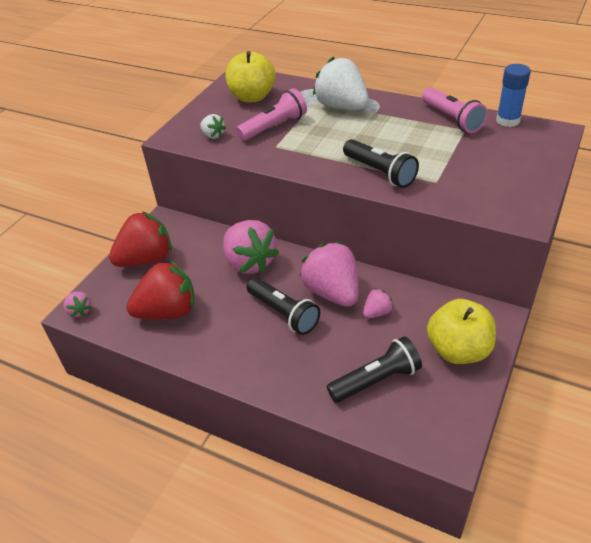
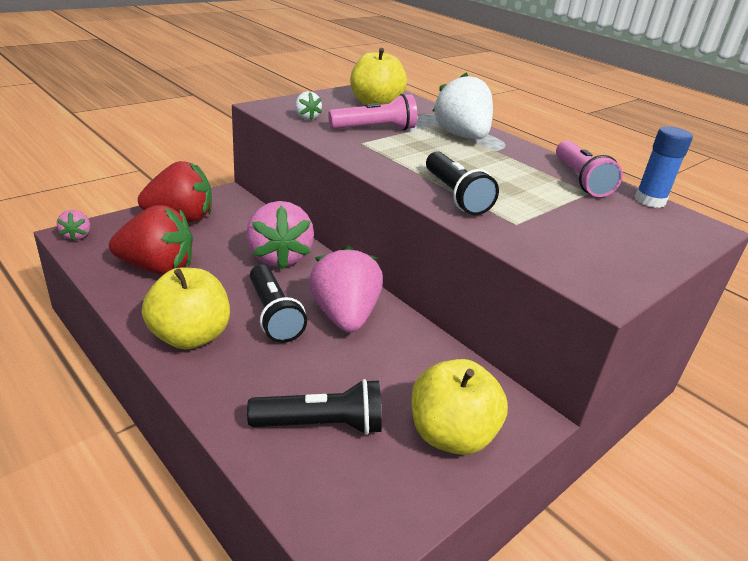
camera: 15 degrees right, 10 degrees down
(240, 356) = (190, 336): none -> yellow apple
(377, 312) = (379, 355): pink strawberry -> none

